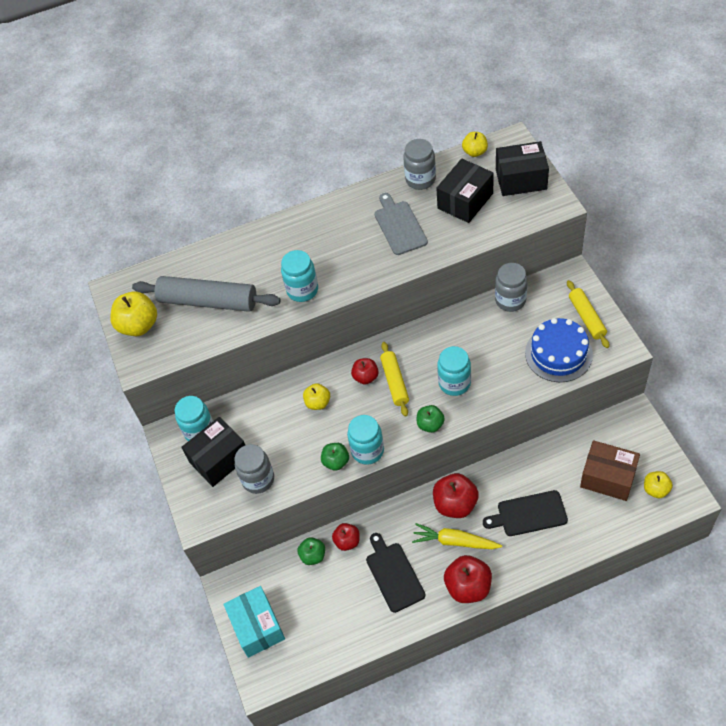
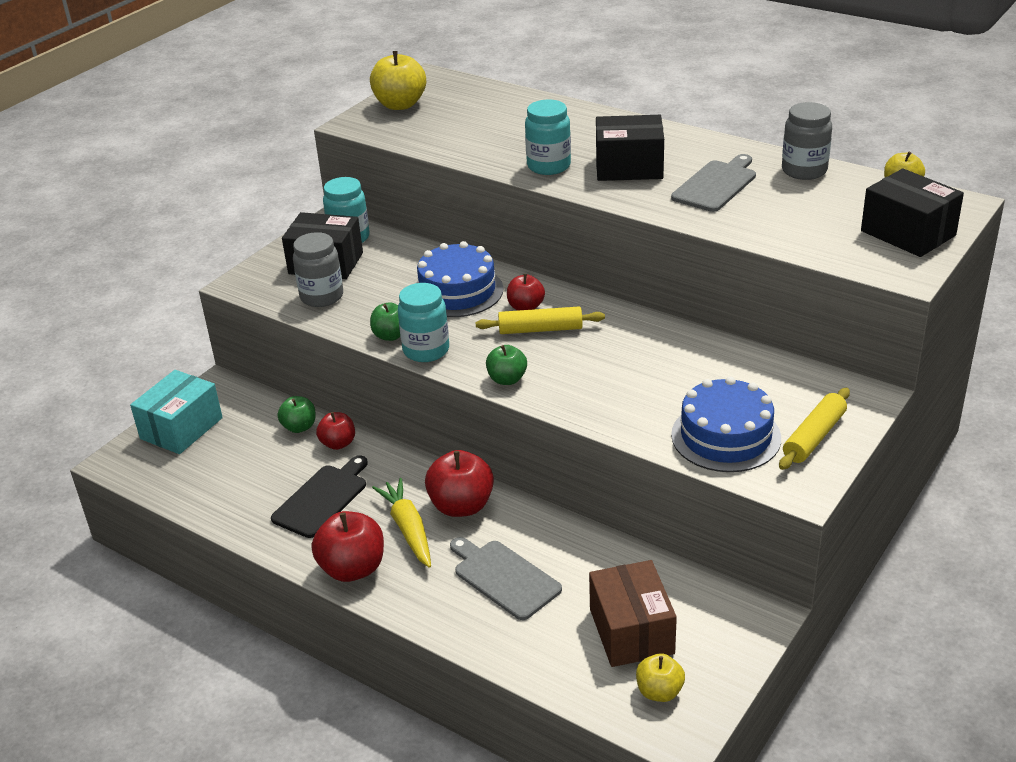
camera: 50 degrees right, 20 degrees down
(208, 301) = (471, 125): grey rolling pin -> none
(318, 403) = (457, 291): yellow apple -> blue cake
(394, 382) = (540, 329): yellow rolling pin -> yellow rolling pin turned 45 degrees clockwise
(454, 383) = (586, 372): turquoise jar -> none
(465, 201) = (815, 210): black box -> black box (629, 167)
(510, 300) = (762, 363): grey jar -> none
(529, 514) = (504, 578): black cutting board -> grey cutting board

